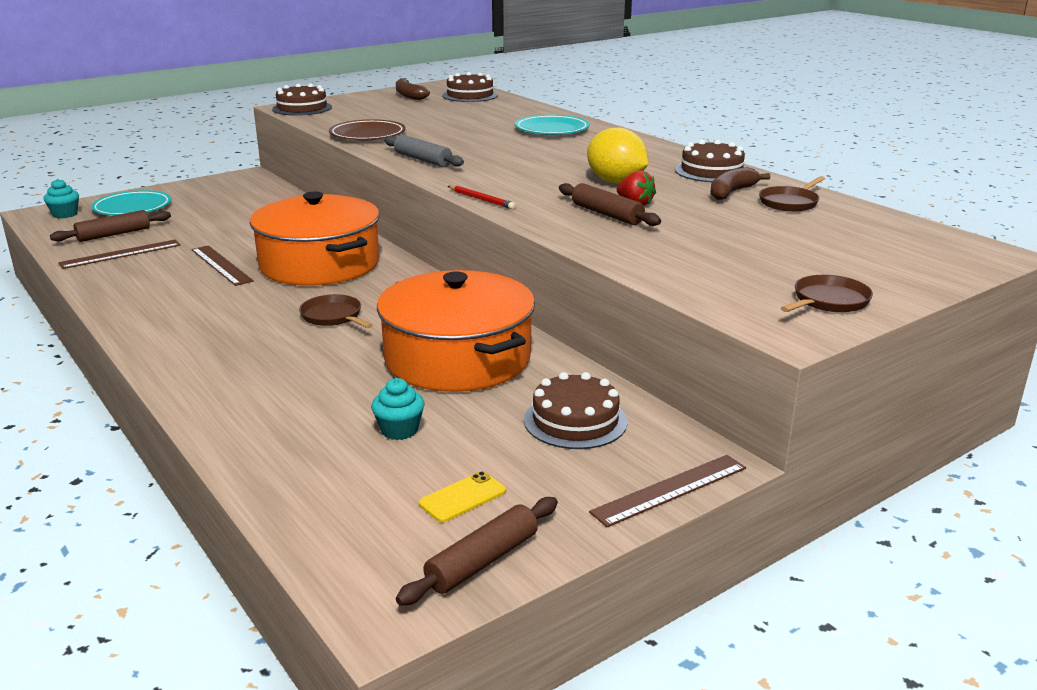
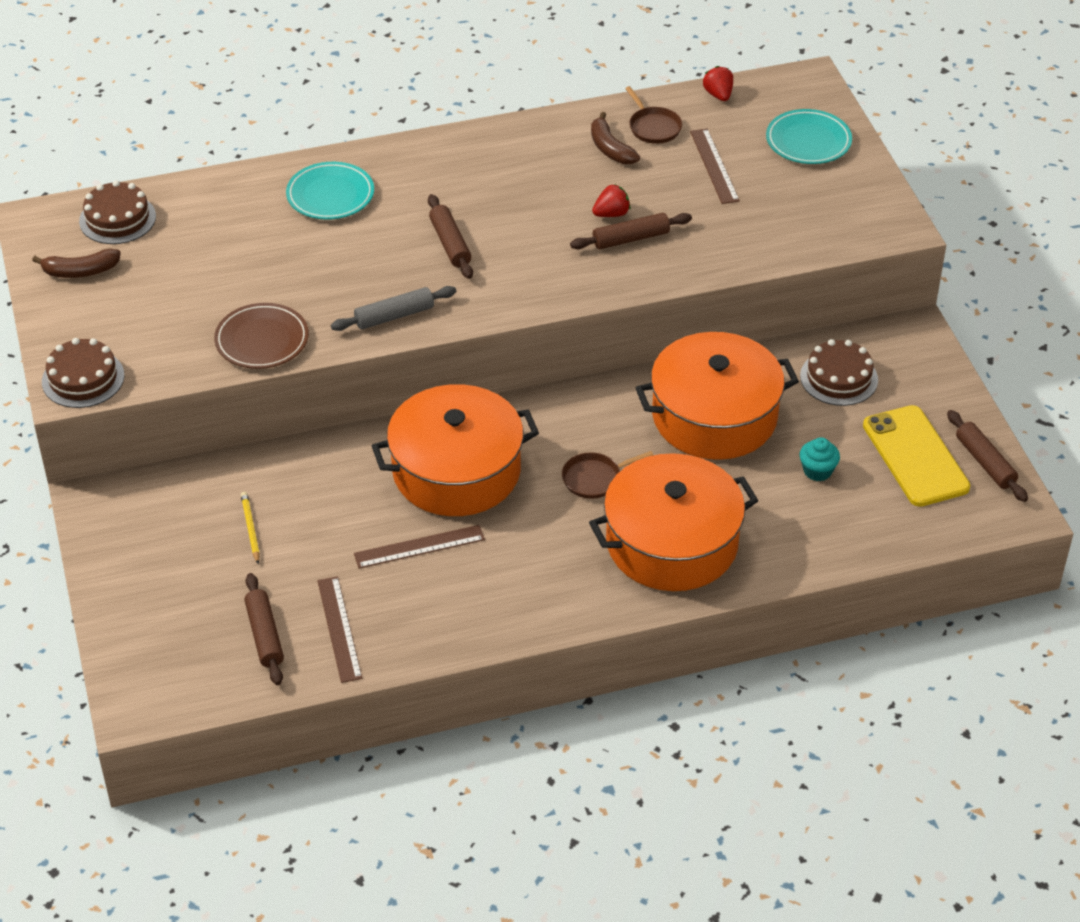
camera: 70 degrees left, 20 degrees up
(65, 214) = (155, 684): turquoise cupcake -> none
(132, 208) = (167, 617): turquoise plate -> turquoise plate (808, 141)
(229, 215) = (250, 529): none -> yellow pencil
(251, 364) = (672, 543): none -> orange pot
(463, 497) = (915, 456): yellow phone -> yellow phone, size x2.20
(481, 199) = (551, 303): red pencil -> none
(530, 163) = (450, 243): none -> brown rolling pin
(616, 182) = (543, 206): yellow lemon -> none
(670, 489) = (939, 360): brown ruler -> brown ruler (714, 166)
(711, 171) = (543, 137): brown cake -> none
(828, 301) = (857, 191): brown pan -> none
(887, 220) = (718, 95): none -> red strawberry

